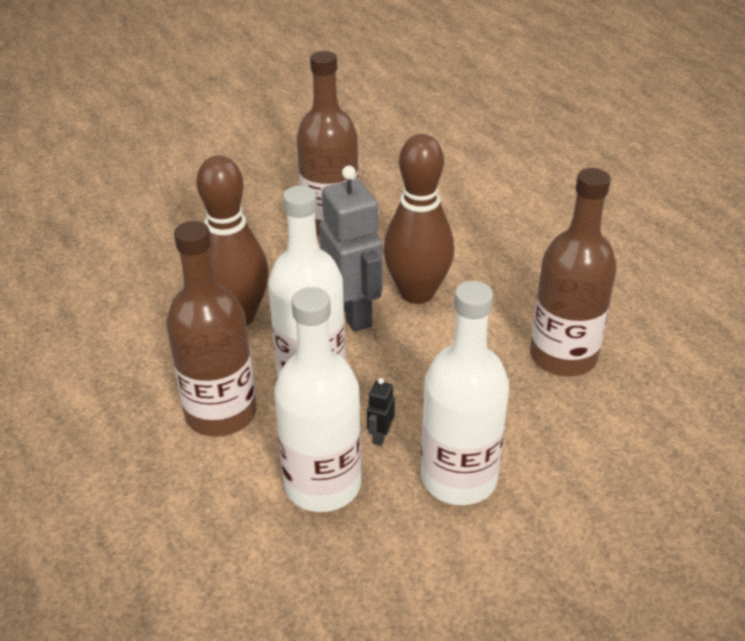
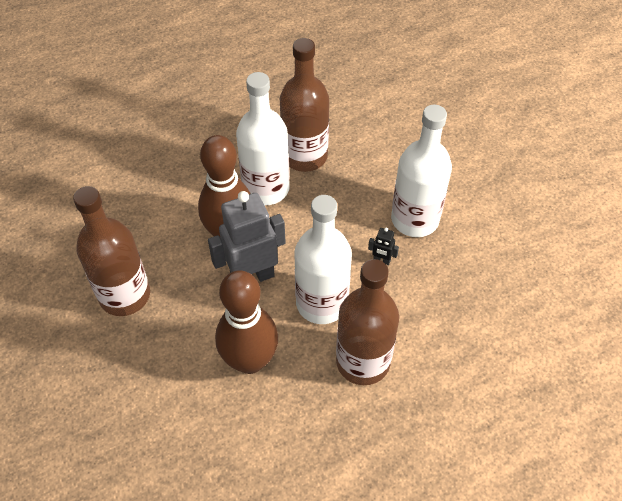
camera: 90 degrees left, 15 degrees up
(322, 484) = (426, 293): white bottle -> white bottle (266, 189)

